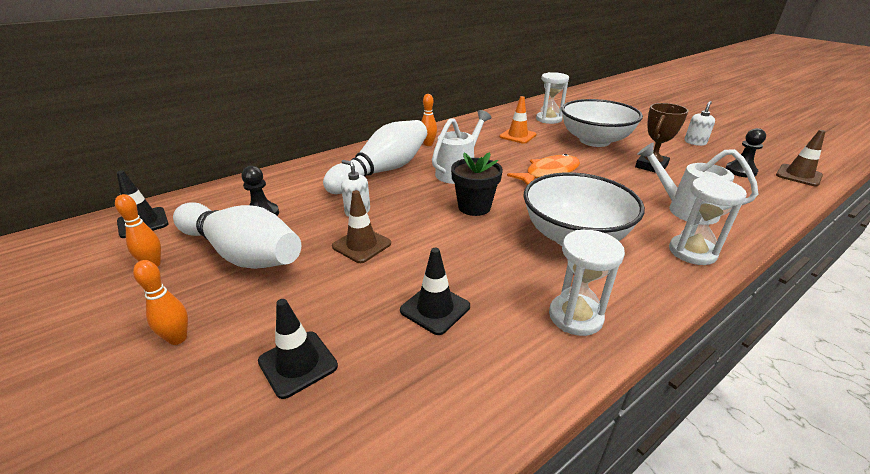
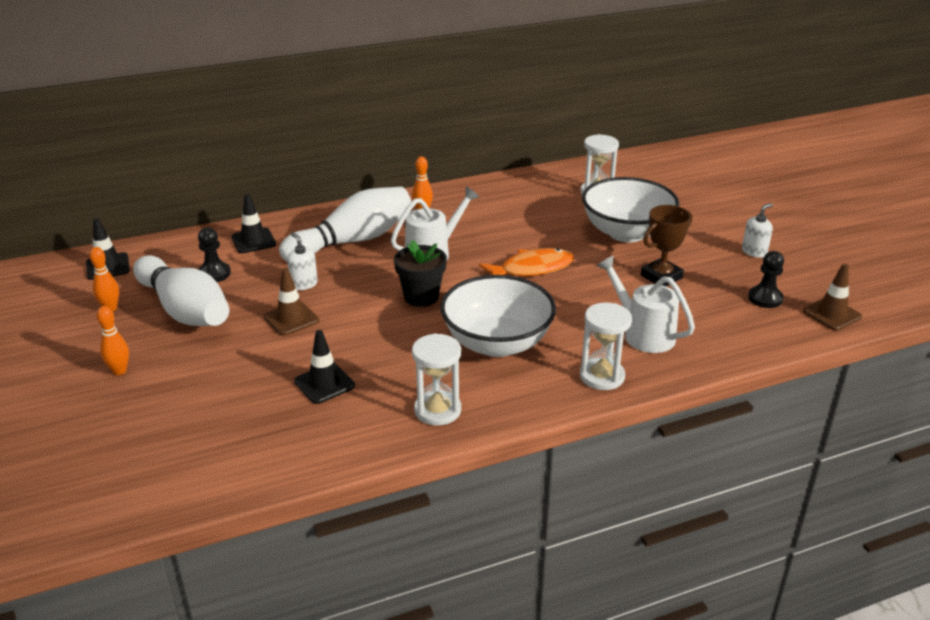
camera: 15 degrees right, 0 degrees up
(298, 363) = (200, 403): black traffic cone -> black traffic cone (253, 241)
(517, 136) = (536, 213): orange traffic cone -> none

